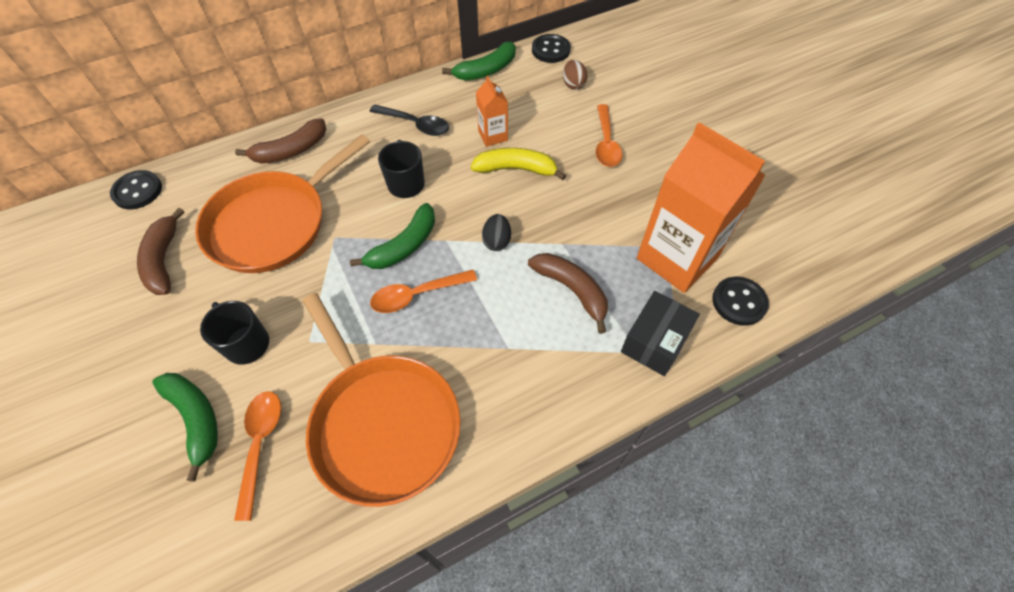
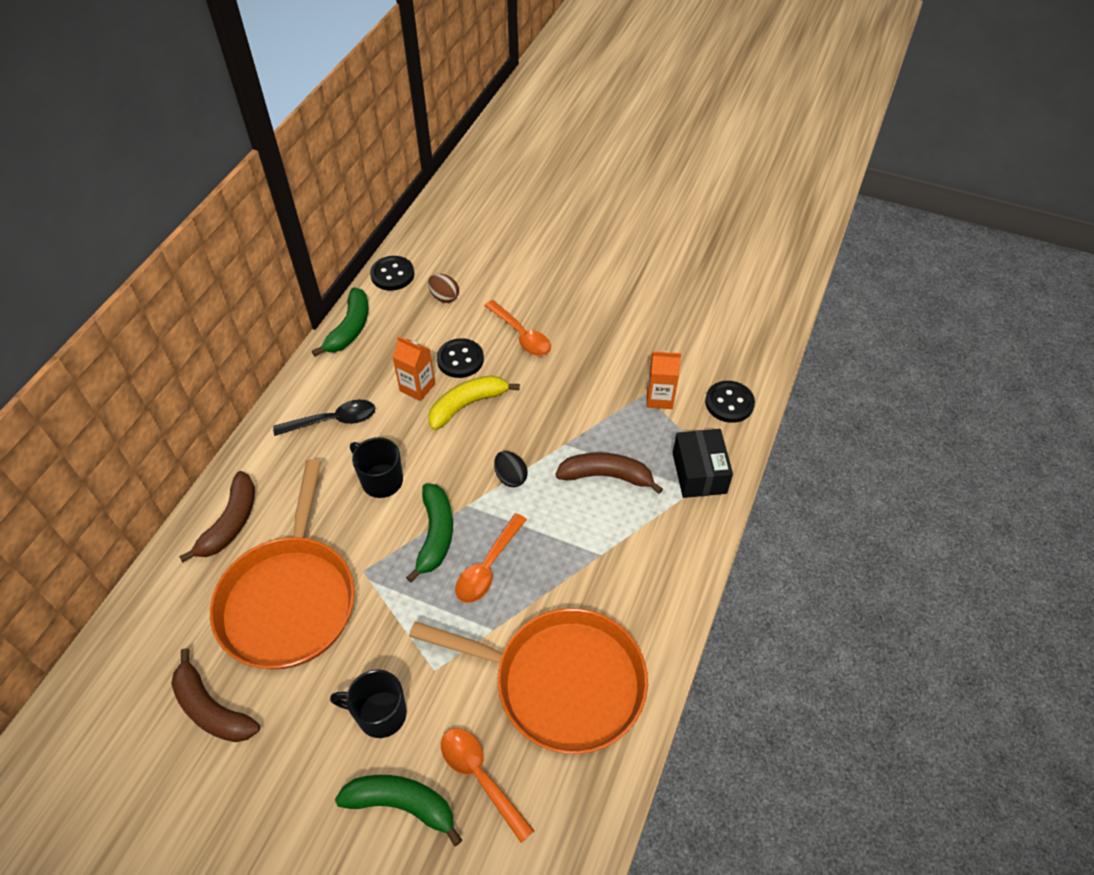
camera: 40 degrees left, 5 degrees down
(137, 191) = (101, 670): black button -> black button (460, 359)
(677, 258) = (659, 398): orange carton -> orange carton, size x0.46

